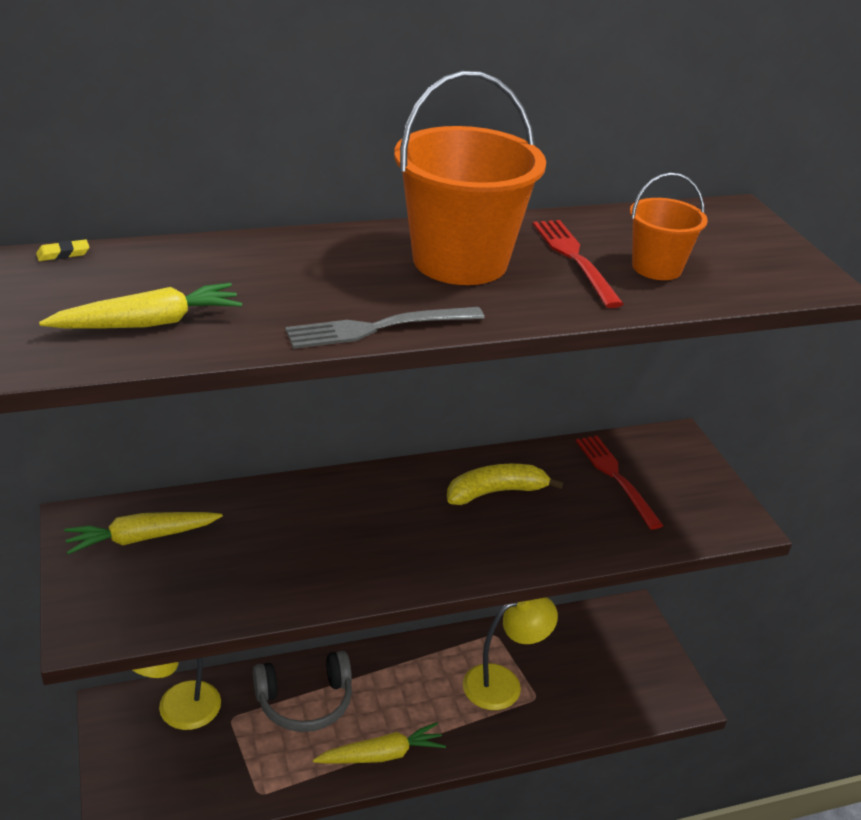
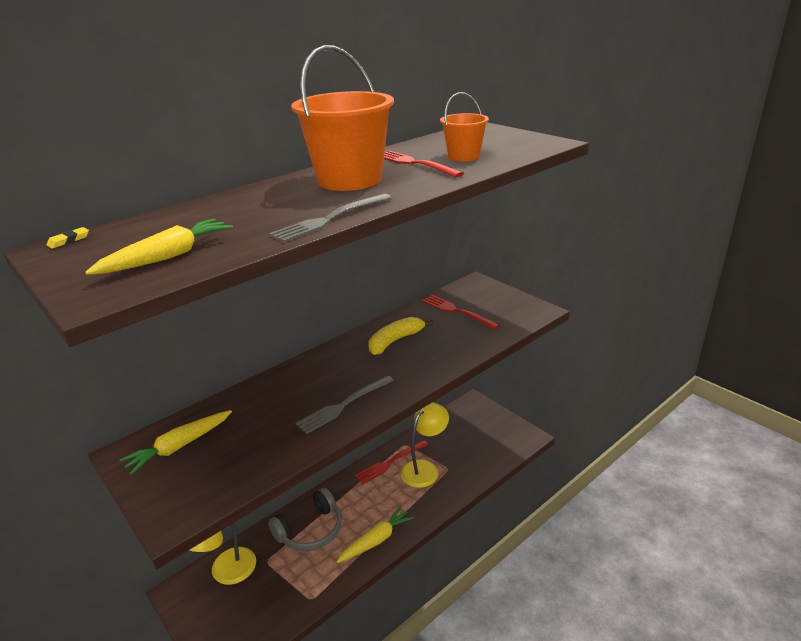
camera: 20 degrees left, 5 degrees down
(366, 564) = (343, 406): none -> grey fork
(458, 653) = (389, 463): none -> red fork

